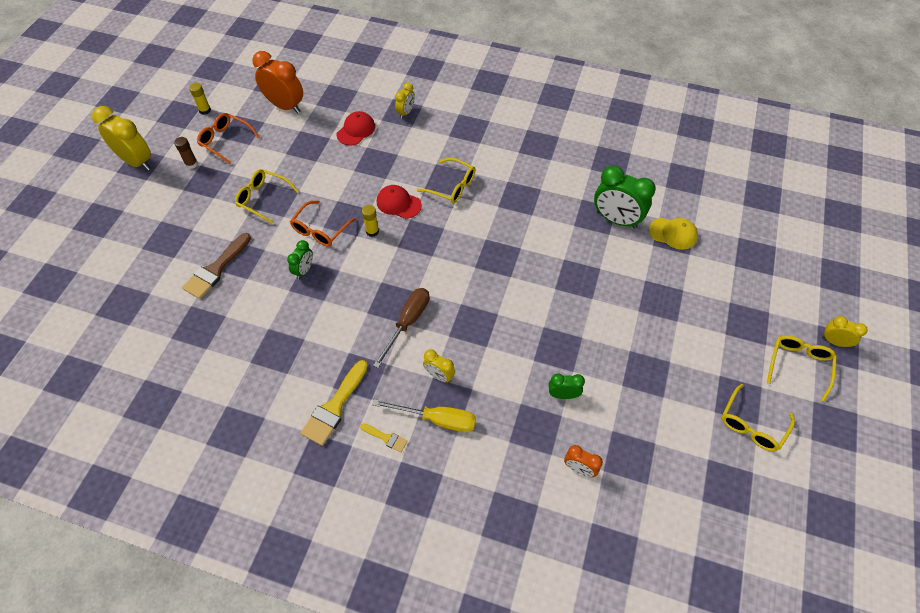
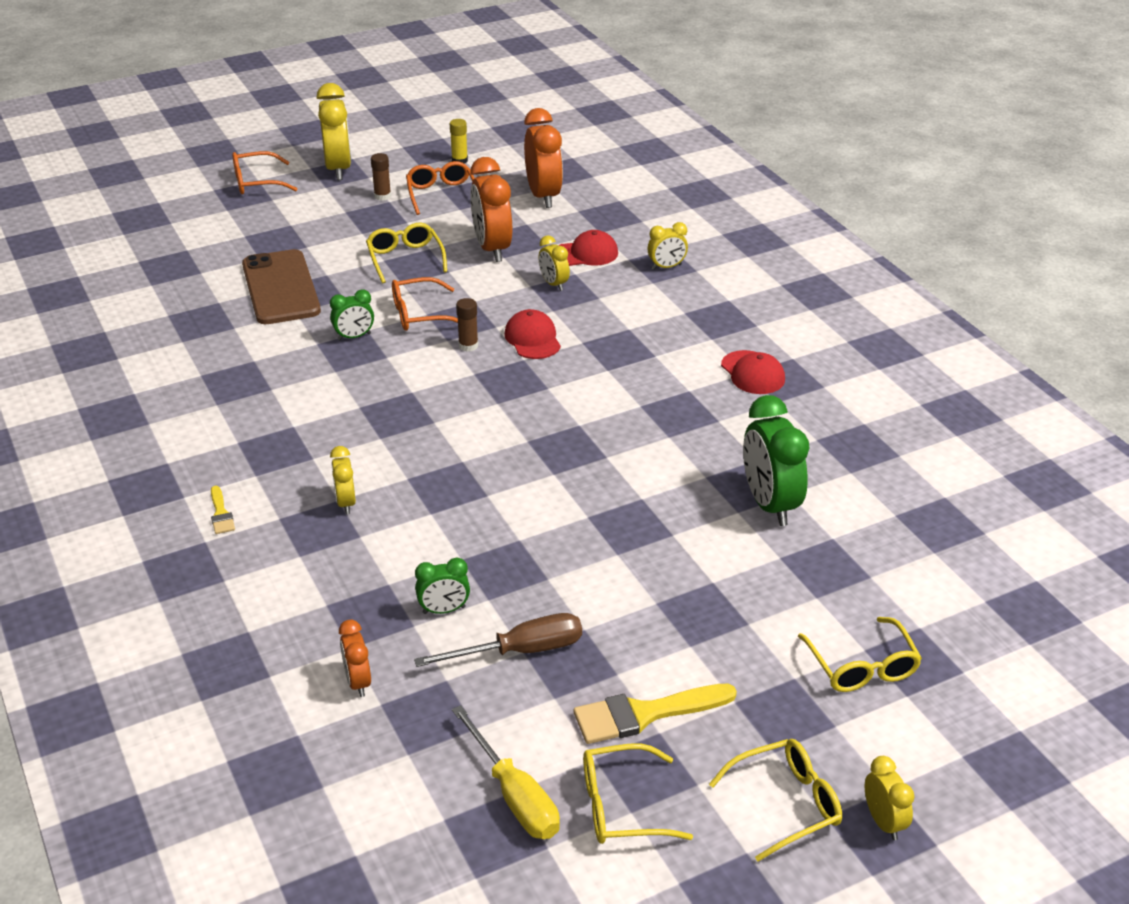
camera: 45 degrees right, 20 degrees down
(95, 204) = (257, 182): none -> orange glasses
(216, 269) = (280, 288): brown brush -> brown phone
(303, 159) = (492, 249): none -> orange clock
(335, 406) = (216, 457): yellow brush -> yellow brush (645, 714)
(364, 161) = (554, 284): none -> yellow clock
(372, 231) = (468, 346): yellow glue stick -> brown glue stick
(408, 322) = (384, 440): brown screwdriver -> brown screwdriver (520, 651)
(437, 419) = (288, 535): yellow screwdriver -> yellow screwdriver (514, 795)
(452, 186) = (615, 358): yellow glasses -> yellow glasses (862, 666)
(521, 150) = (752, 373): none -> red cap
(563, 395) = (444, 610): green clock -> green clock turned 120 degrees clockwise
(673, 233) = (827, 564): yellow cap -> none

